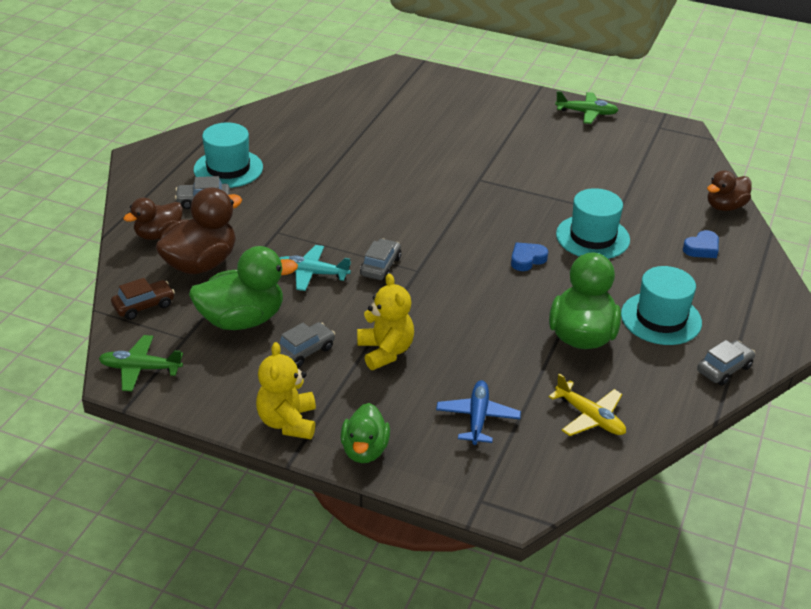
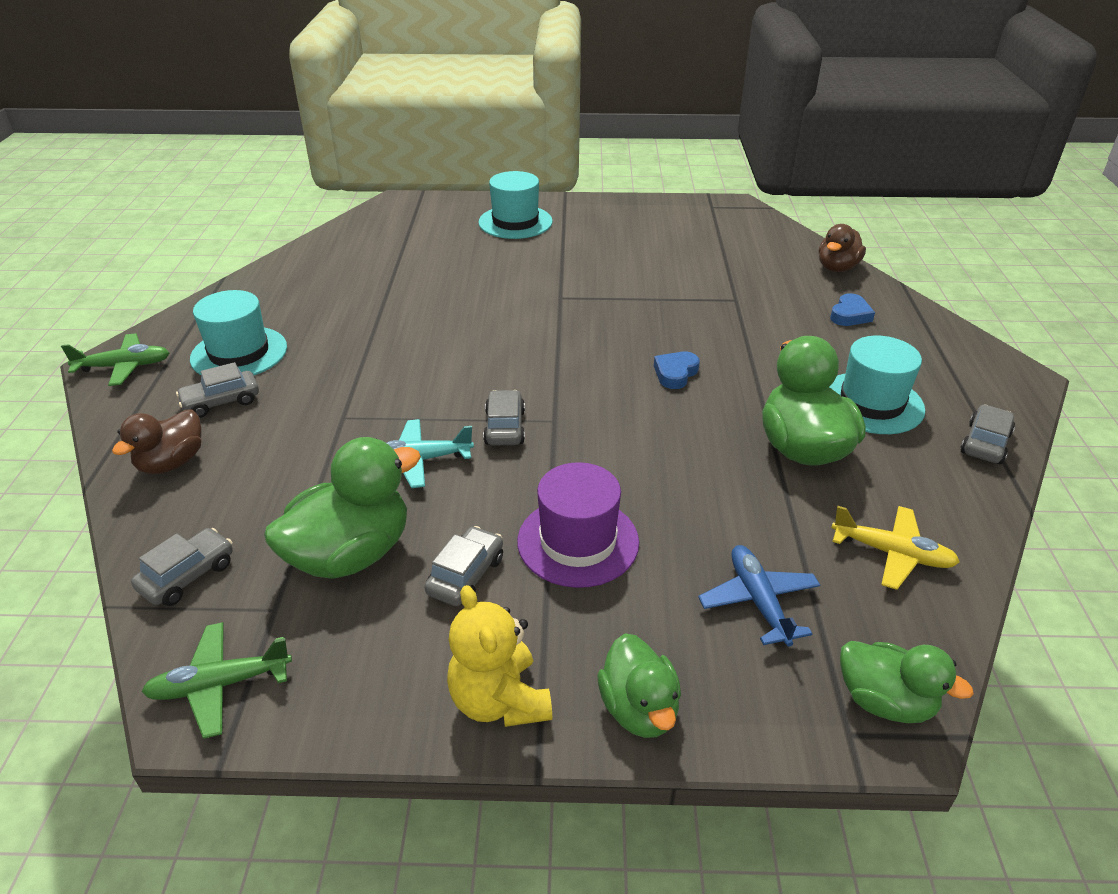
camera: 20 degrees left, 0 degrees up
(144, 306) = (188, 576): brown car -> grey car
(201, 264) = (253, 488): brown duck -> none
(385, 351) = (578, 541): yellow teddy bear -> purple hat
(515, 492) = (885, 701): none -> green duck
(586, 113) = (630, 208): green plane -> green plane (124, 367)
(592, 237) = (729, 330): turquoise hat -> turquoise hat (515, 222)

